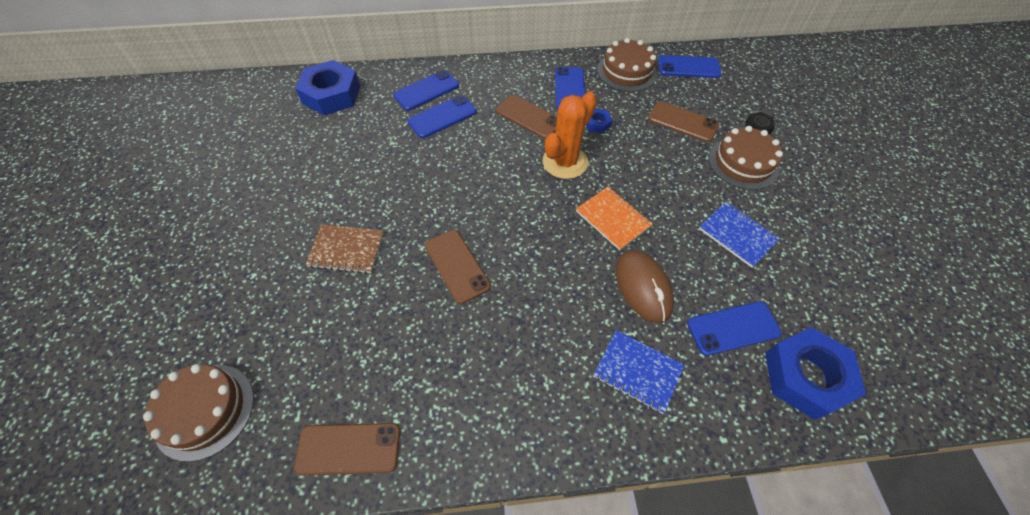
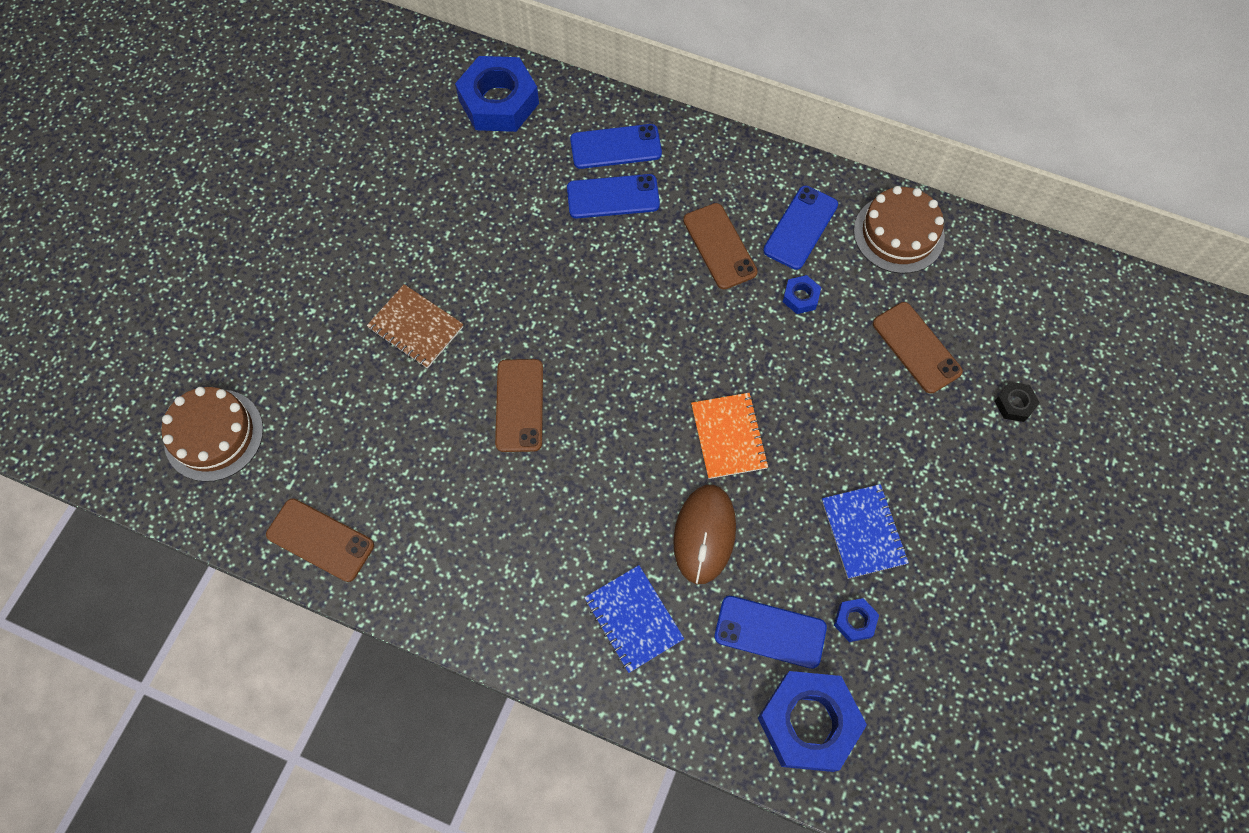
camera: 30 degrees right, 10 degrees up
(565, 162) = (722, 333): orange cactus -> none
(688, 67) = (993, 266): blue phone -> none
(743, 163) = (950, 444): brown cake -> none
(777, 292) = (854, 621): none -> blue nut

